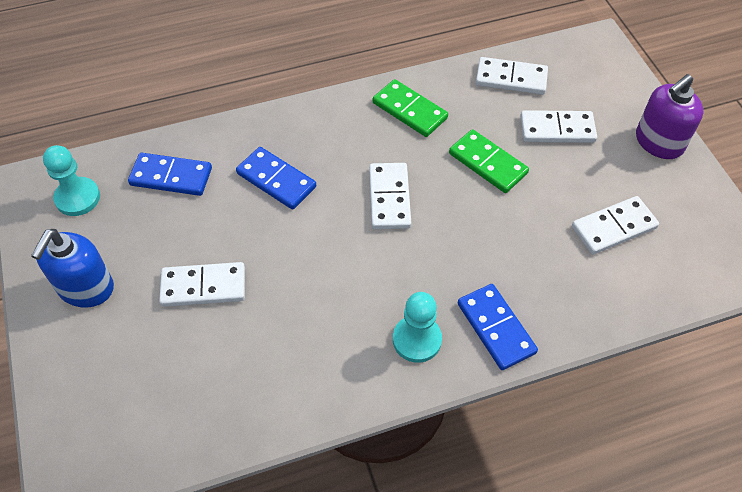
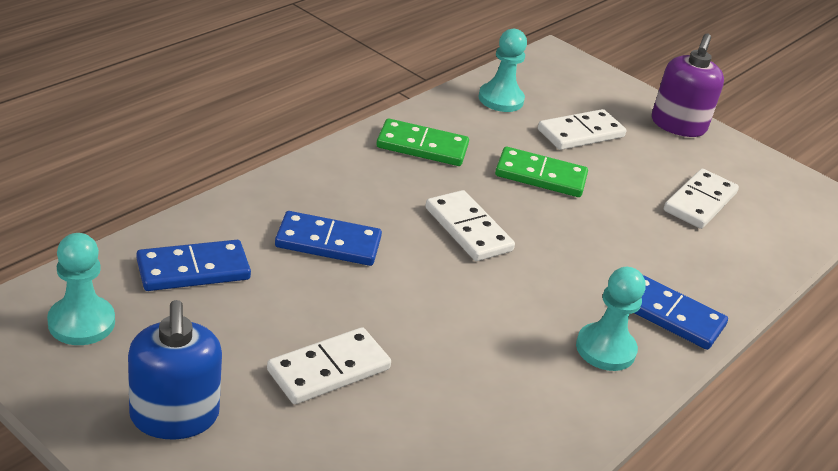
camera: 35 degrees left, 20 degrees down
(511, 78) = (501, 99): white domino -> turquoise pawn

